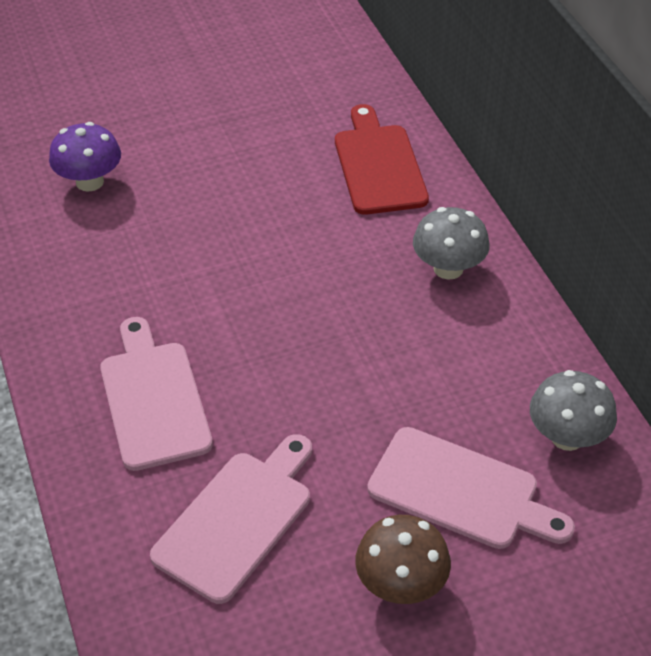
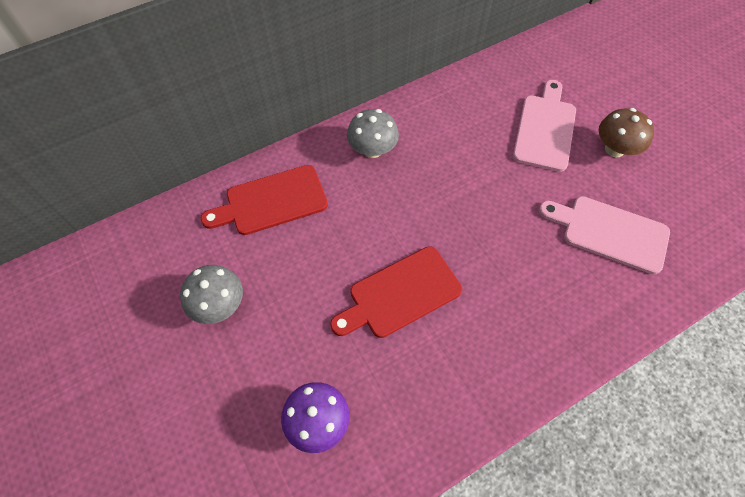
camera: 100 degrees left, 15 degrees up
(153, 399) = (538, 303): pink cutting board -> none
(212, 265) = (400, 294): none -> red cutting board
(567, 437) = (491, 86): grey mushroom -> grey mushroom (219, 305)

